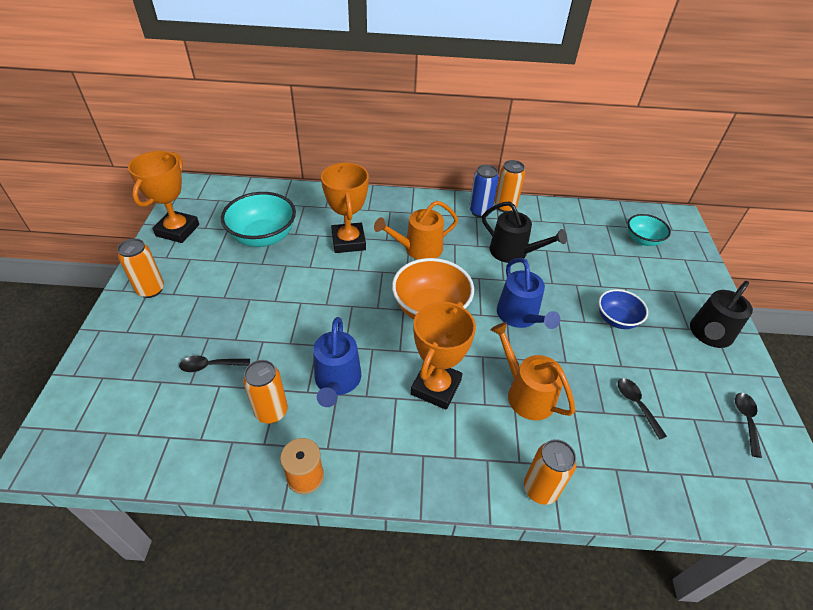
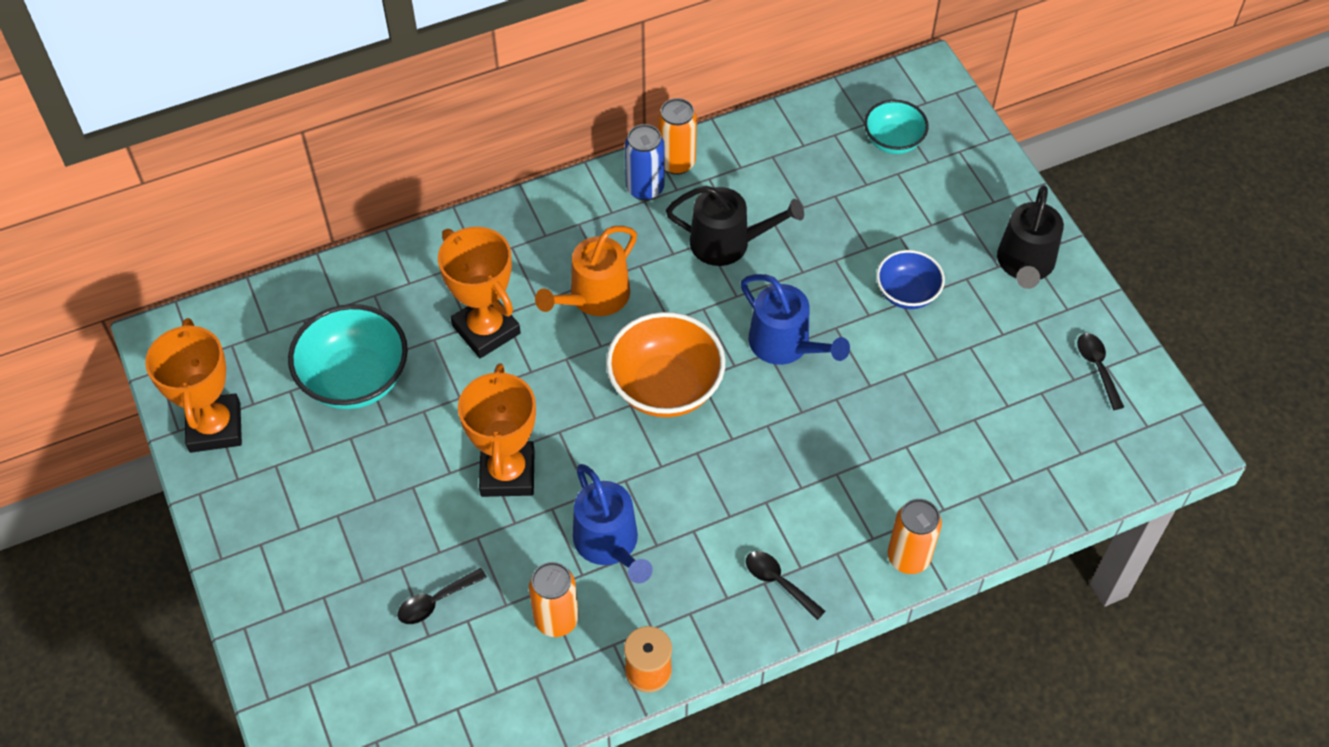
camera: 25 degrees left, 10 degrees up
(151, 290) = (262, 538): orange can -> none
(436, 387) = (733, 494): orange trophy -> orange trophy (507, 473)
(526, 394) = (843, 451): orange watering can -> none
(636, 405) = (972, 405): black spoon -> black spoon (778, 582)

